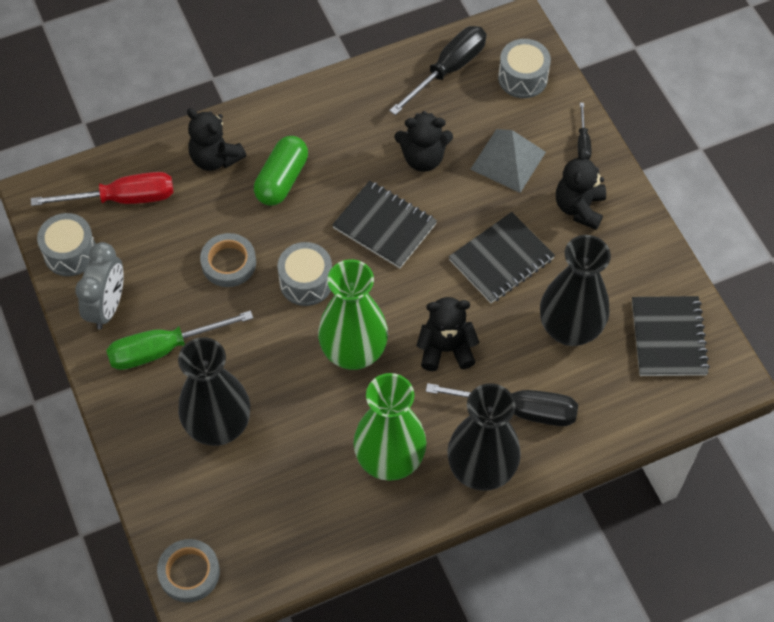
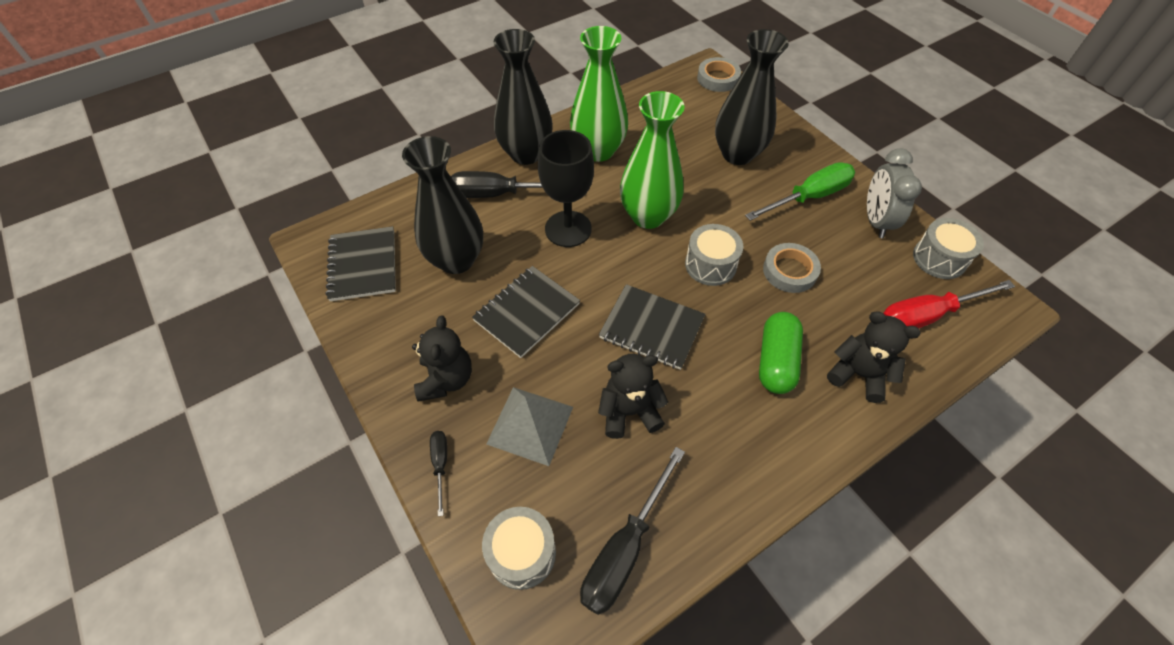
camera: 170 degrees right, 5 degrees down
(446, 349) = (568, 229): black teddy bear -> black goblet

